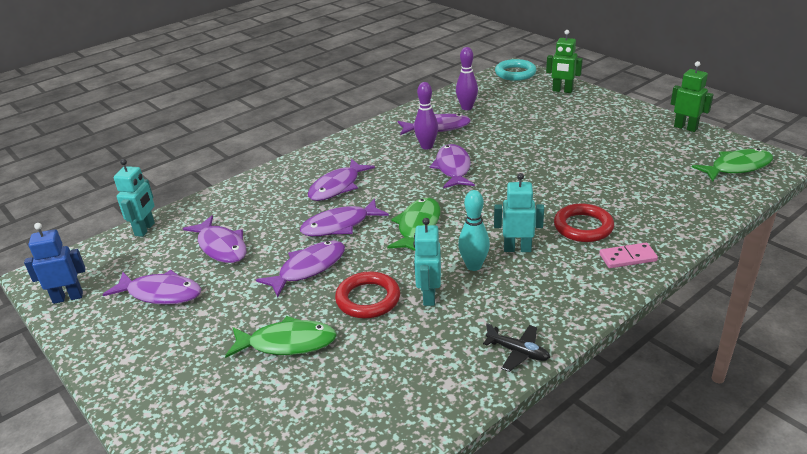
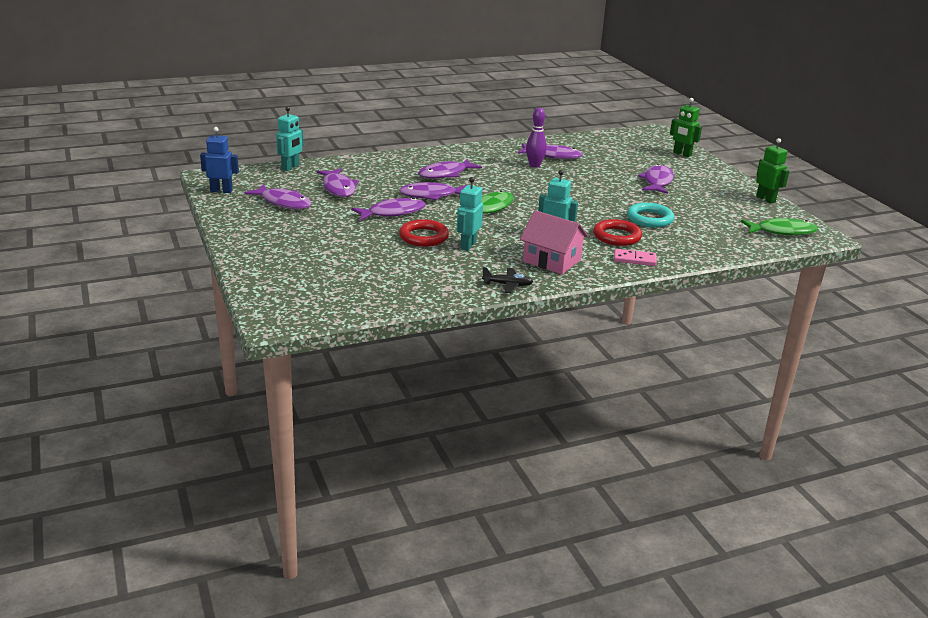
camera: 15 degrees right, 5 degrees down
(287, 343) = (353, 245): green fish -> none
(453, 168) = (544, 182): purple fish -> purple fish (657, 181)
(467, 107) = (588, 148): purple bowling pin -> none
(474, 266) = (513, 238): turquoise bowling pin -> none
(515, 73) = (651, 134): turquoise ring -> turquoise ring (650, 219)
(518, 352) = (507, 285): black plane -> black plane turned 45 degrees counterclockwise
(540, 290) = (552, 260): none -> pink house

